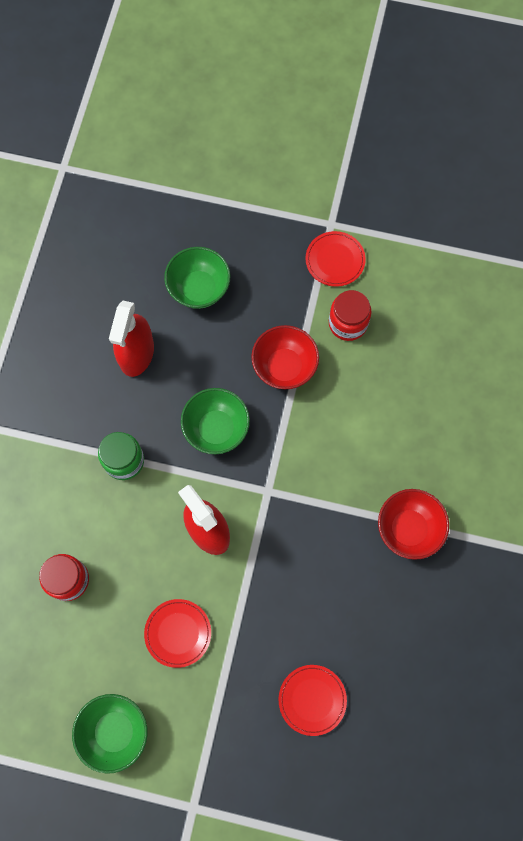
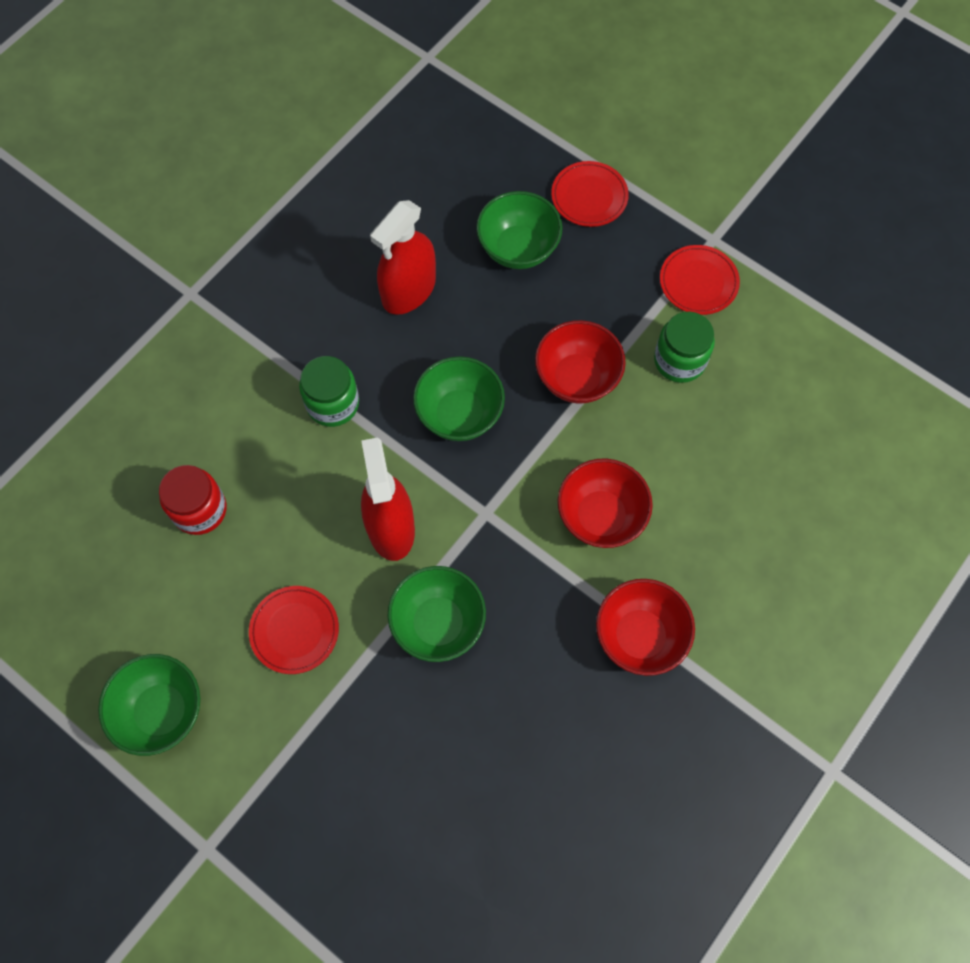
camera: 25 degrees right, 5 degrees down
(272, 582) = (438, 623): none -> green bowl
(312, 699) = (417, 788): red plate -> red plate (589, 196)
(345, 458) = (600, 516): none -> red bowl
(348, 323) = (679, 360): red jar -> green jar

